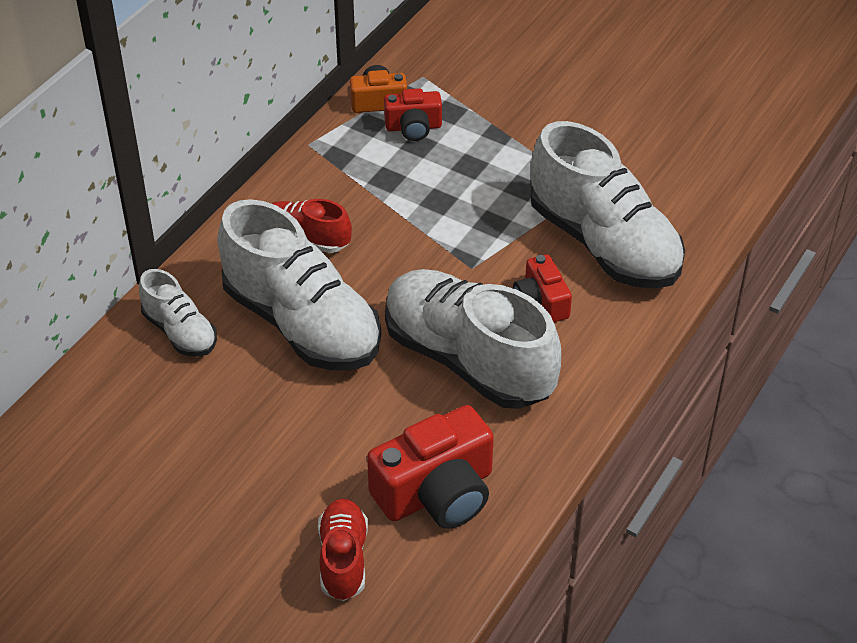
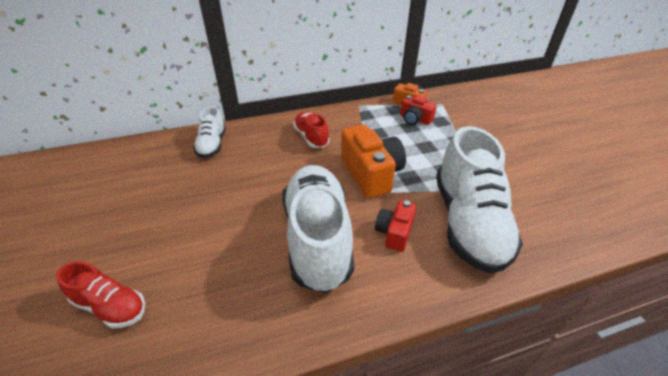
camera: 40 degrees right, 5 degrees down
(302, 323) = (262, 170): white shoe -> none
(343, 559) = (111, 306): red shoe -> red shoe turned 75 degrees clockwise
(437, 492) = (206, 305): red camera -> none
(442, 246) = (371, 174): none -> orange camera

